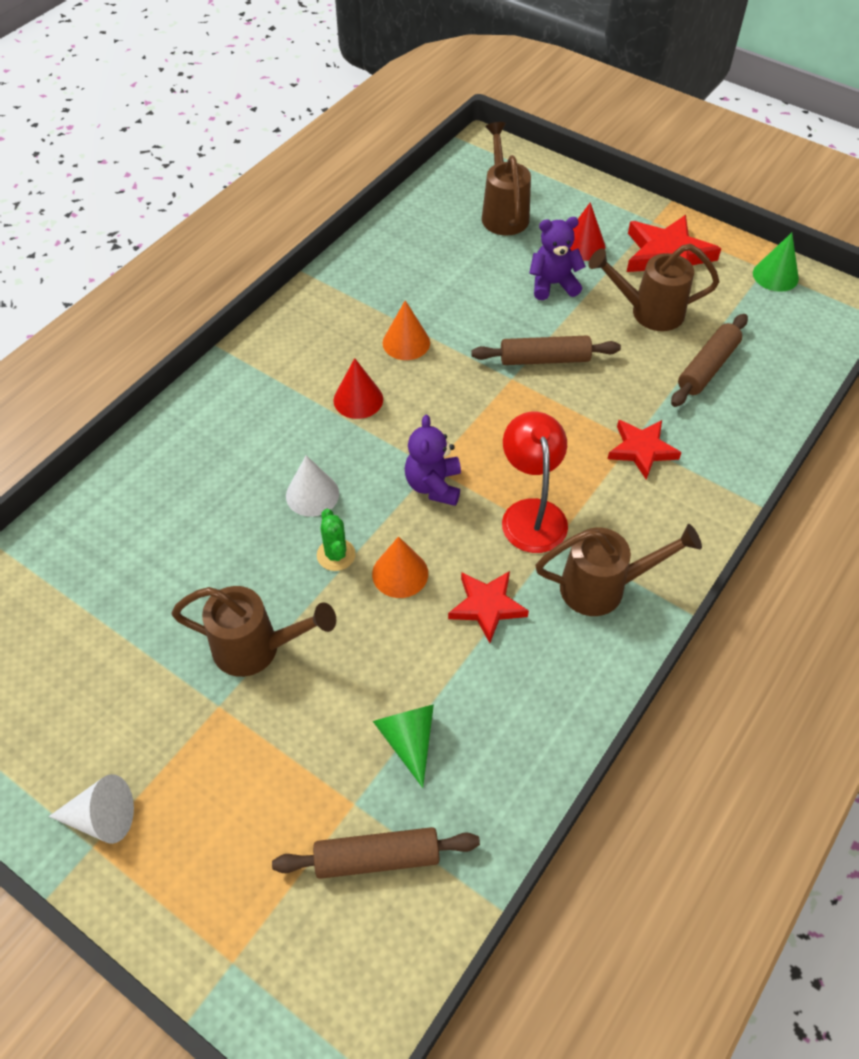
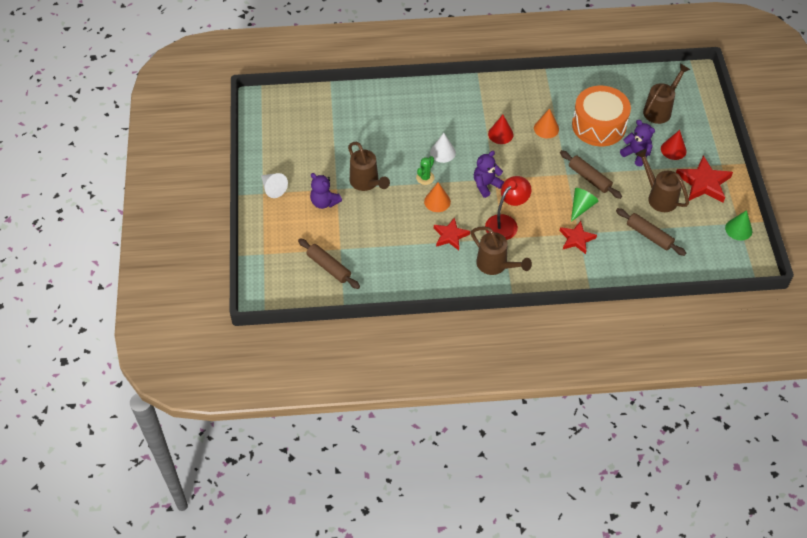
camera: 50 degrees right, 0 degrees up
(226, 749) = (324, 202): none -> purple teddy bear
(408, 740) = (376, 248): green cone -> green cone (581, 207)
(463, 286) = (598, 125): none -> orange drum
(707, 367) = (649, 235): brown rolling pin -> brown rolling pin turned 45 degrees clockwise

